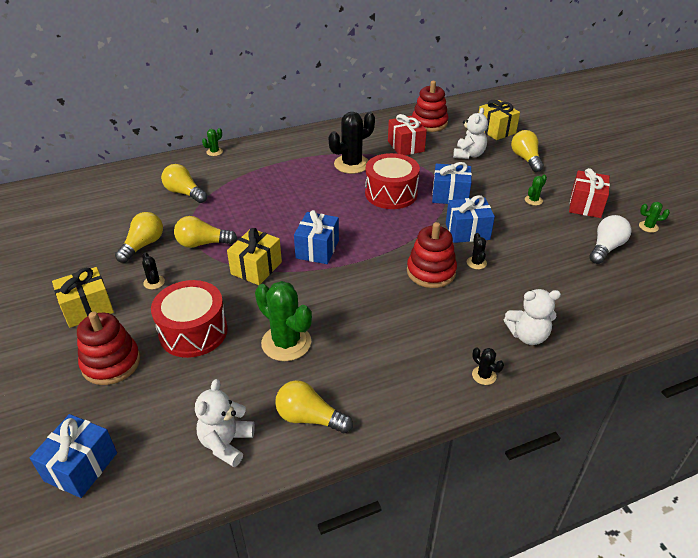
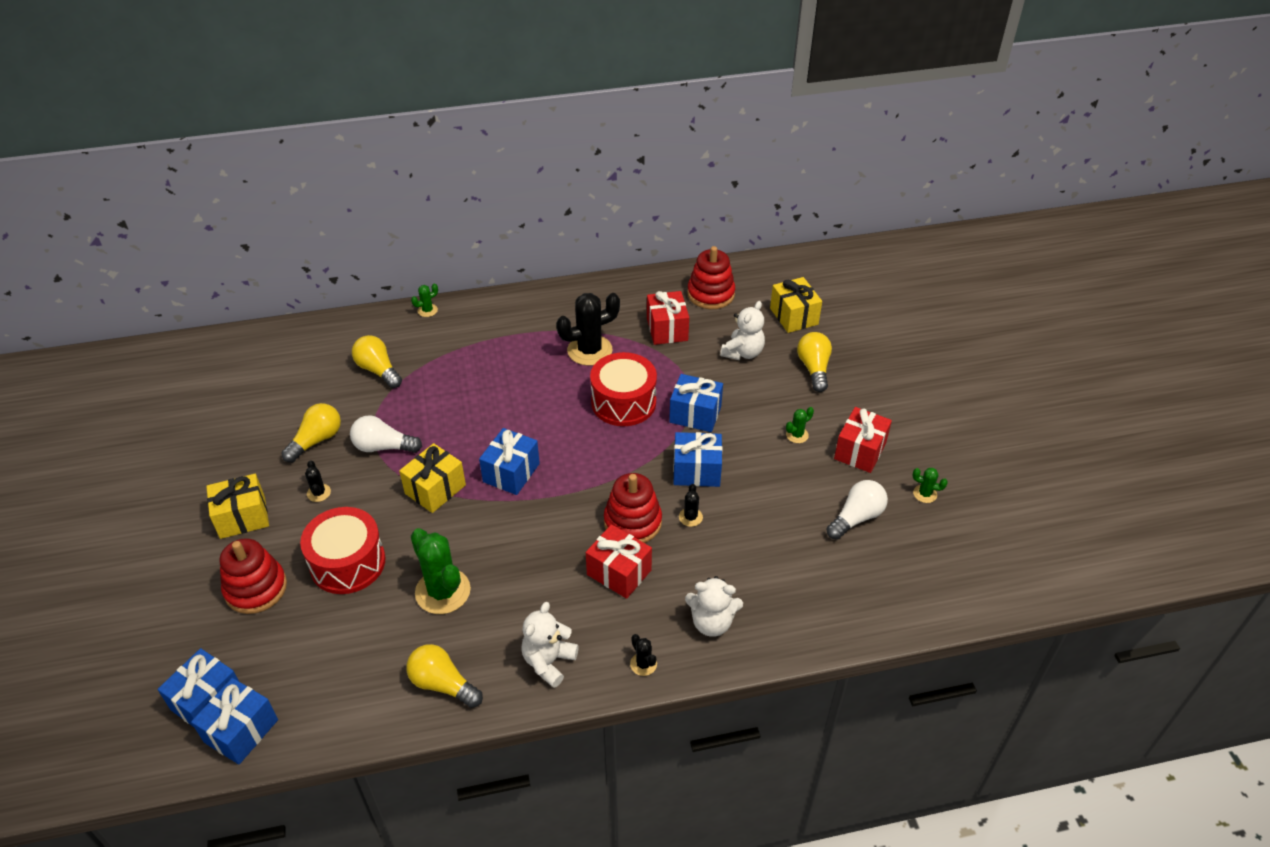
camera: 10 degrees right, 5 degrees up
(121, 489) = (241, 731): none -> blue gift
(203, 243) = (383, 447): yellow light bulb -> white light bulb
(226, 443) = (352, 699): white teddy bear -> white teddy bear (548, 662)
(434, 309) = (619, 572): none -> red gift

